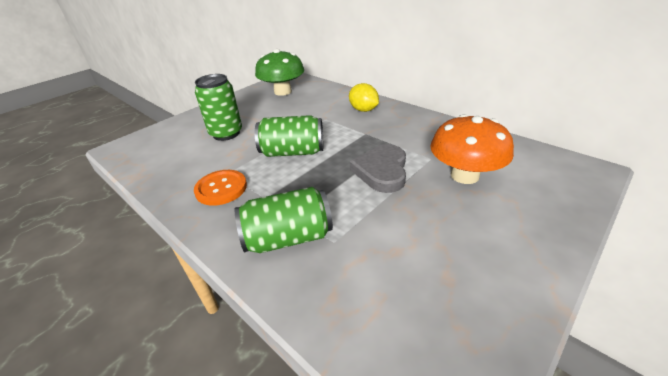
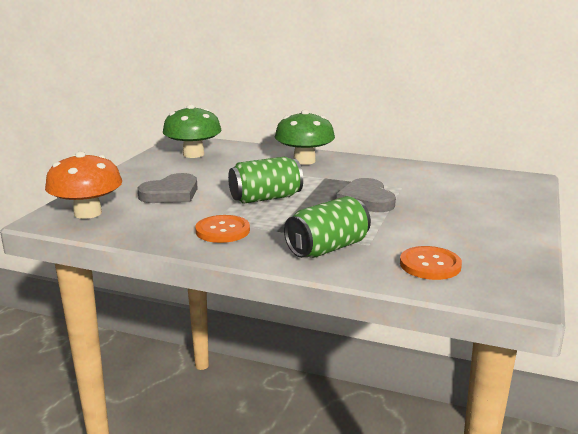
camera: 25 degrees left, 15 degrees down
(226, 133) = (171, 193): green can -> grey heart
(363, 110) = (304, 161): yellow lemon -> green mushroom
(374, 300) = (430, 265): none -> orange button
(464, 175) = (438, 193): orange mushroom -> orange mushroom (88, 213)

